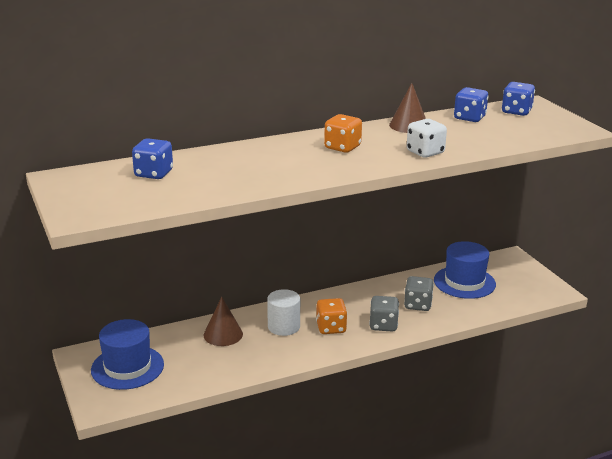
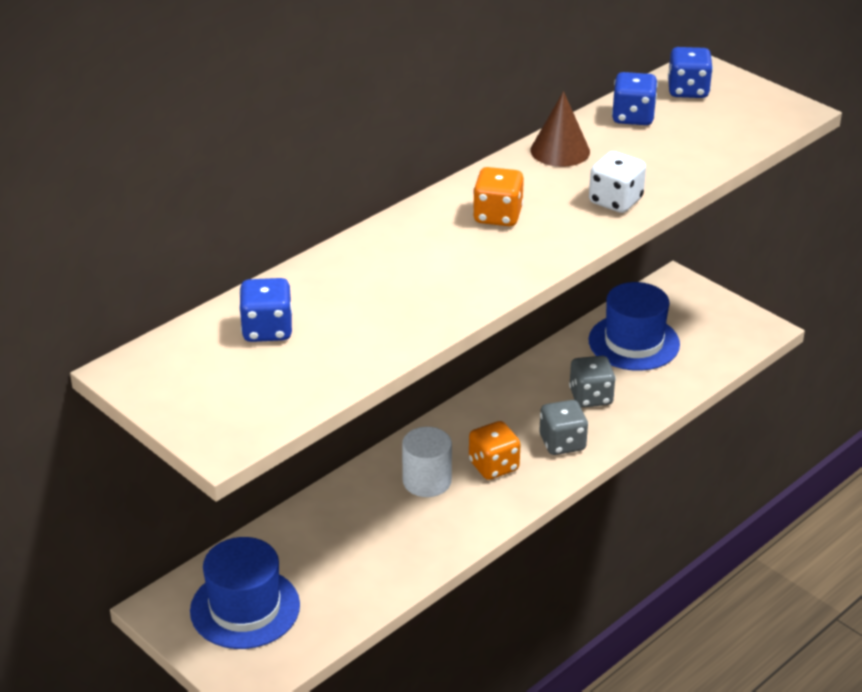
camera: 20 degrees left, 10 degrees up
(223, 334) = (348, 516): brown cone -> none

